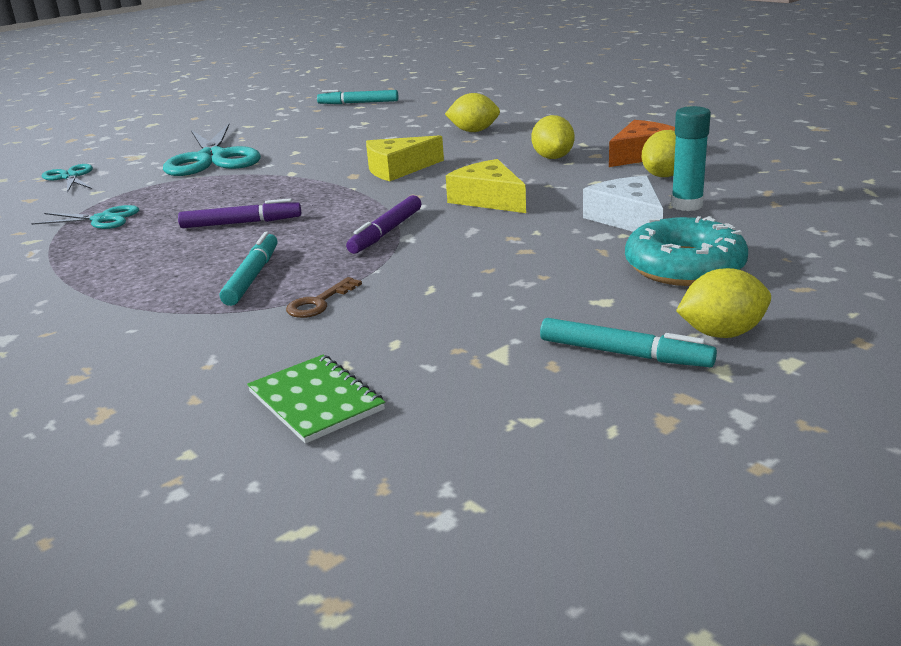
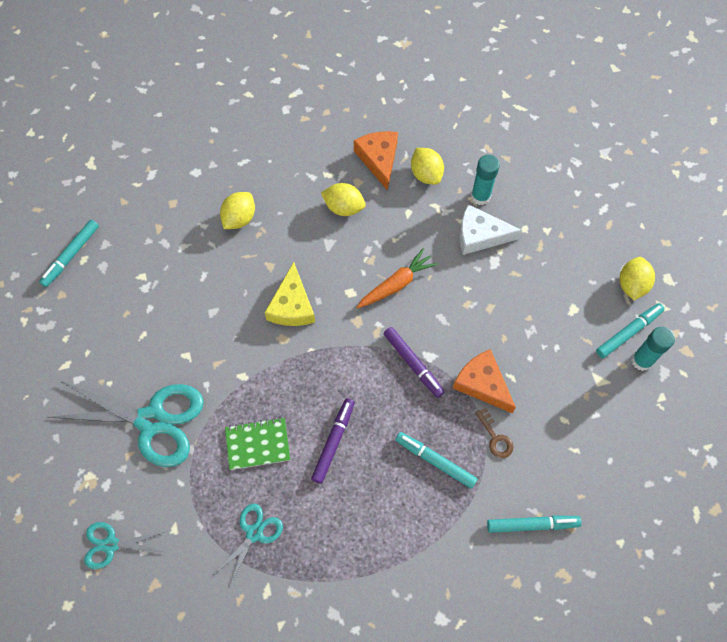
camera: 65 degrees left, 40 degrees up
(185, 364) = (532, 524): none -> turquoise marker
(315, 401) = (602, 475): green notebook -> green notebook (257, 444)
(398, 274) = (482, 384): none -> orange cheese
(488, 199) = (396, 284): yellow cheese -> orange carrot
(584, 380) = (641, 360): none -> turquoise glue stick
(684, 267) = (558, 252): turquoise donut -> none

